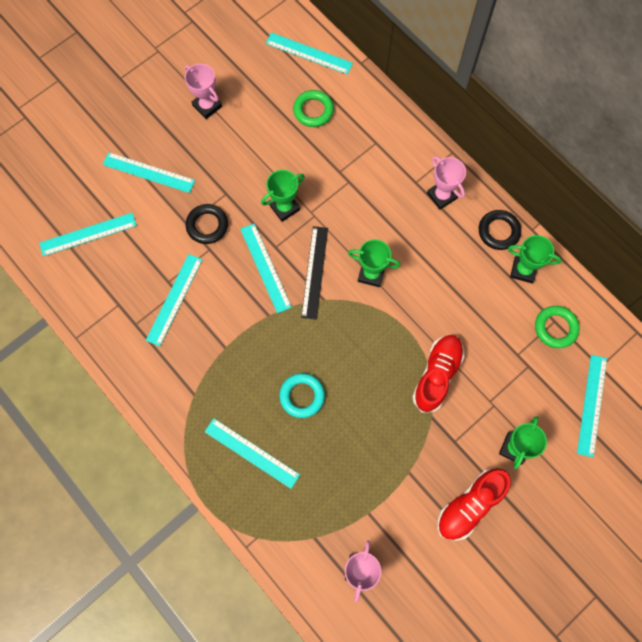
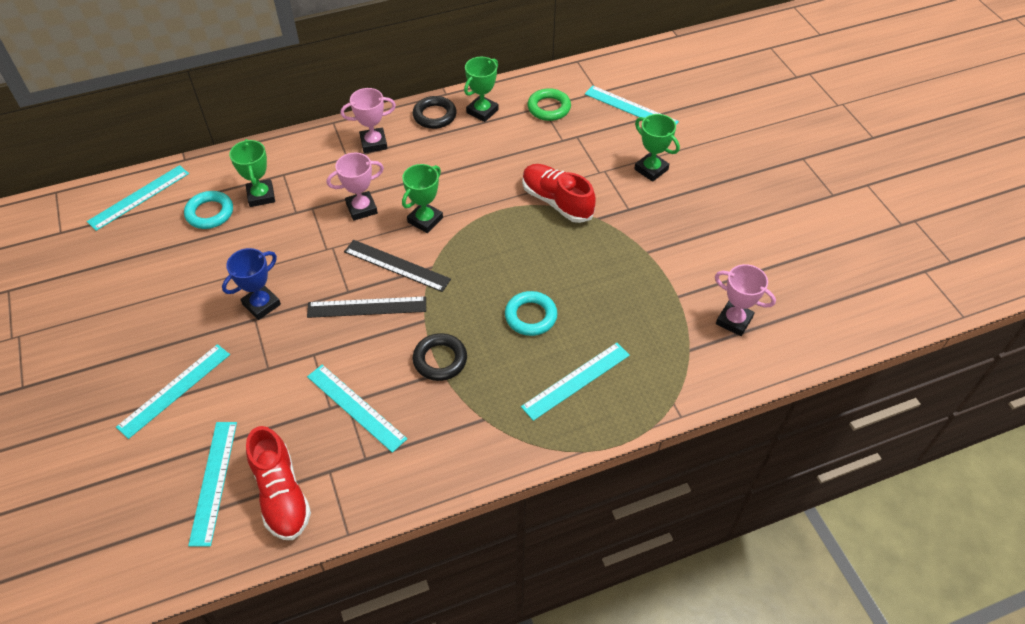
camera: 70 degrees left, 20 degrees down
(207, 106) = (131, 306): pink trophy -> pink trophy (361, 208)
(207, 225) = (283, 348): black ring -> black ring (440, 360)
(240, 191) = (261, 304): none -> blue trophy
(265, 267) = (367, 307): turquoise ruler -> black ruler
(284, 207) = (306, 270): green trophy -> green trophy (261, 196)
(313, 110) = (210, 213): green ring -> turquoise ring
(470, 505) = (695, 217): red shoe -> red shoe (281, 494)

